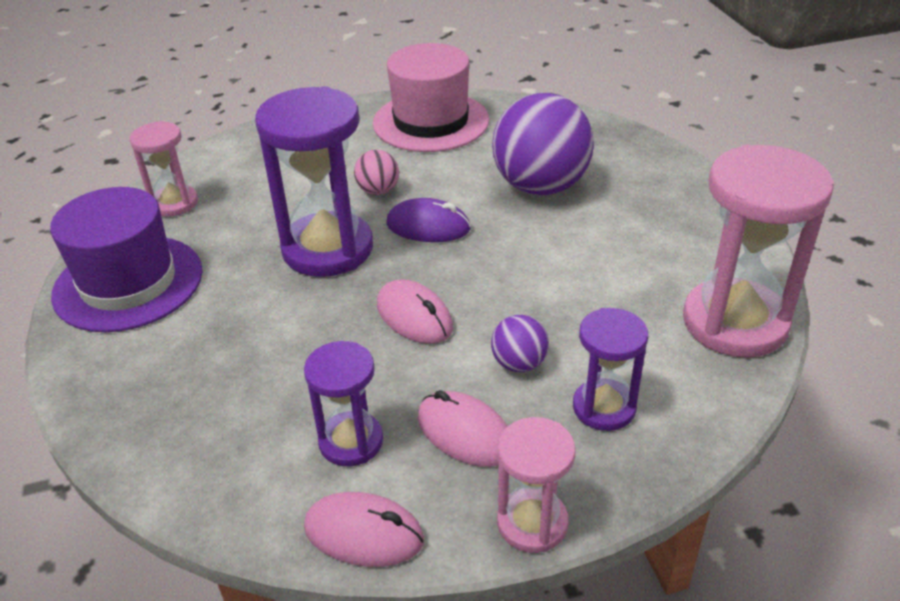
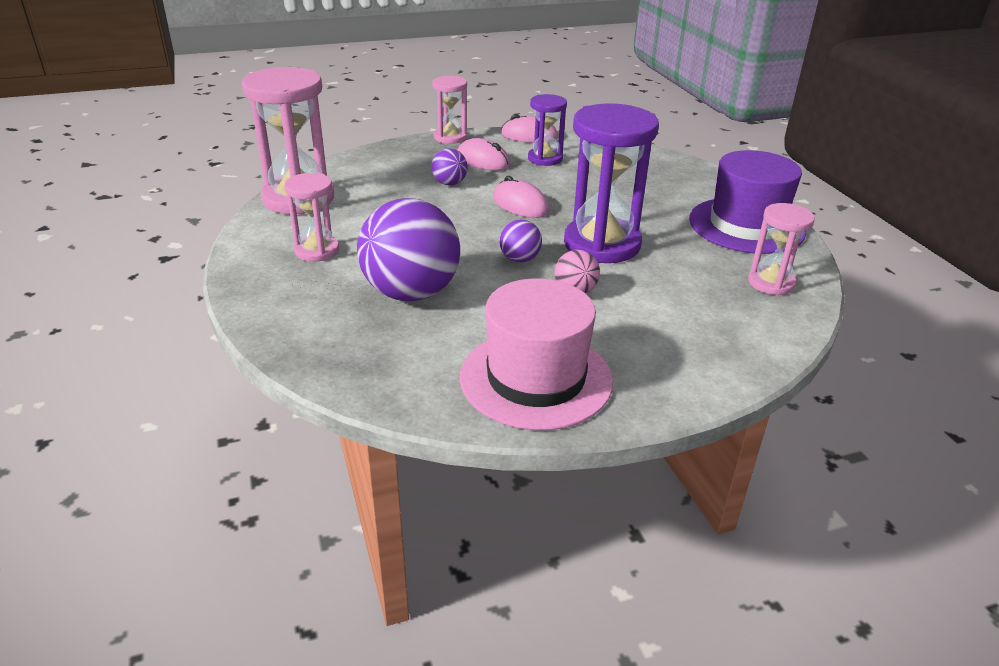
camera: 175 degrees right, 5 degrees down
(428, 226) = (519, 259): purple mouse -> purple ball
(604, 407) = (403, 167): purple hourglass -> none
(659, 233) = (317, 251): none -> pink hourglass

